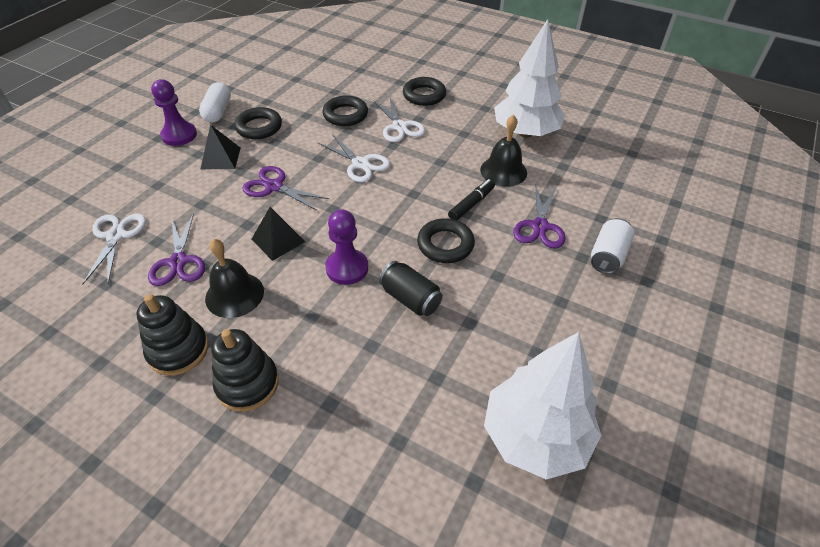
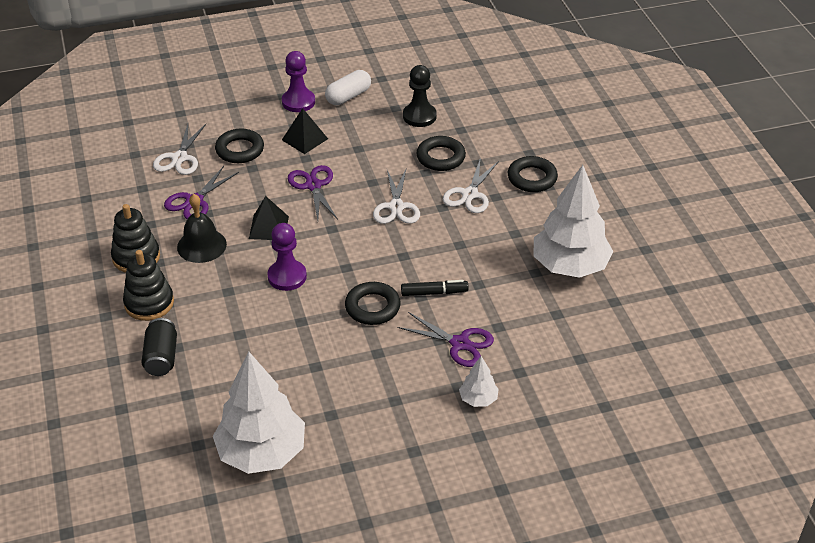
camera: 45 degrees right, 5 degrees down
(116, 236) = (179, 158): white scissors -> white scissors turned 150 degrees clockwise
(259, 127) = (361, 129): black ring -> black ring (240, 150)
(292, 98) = (419, 116): none -> black pawn
(410, 299) = (299, 325): black can -> black can (161, 357)
(503, 171) = (499, 285): black bell -> none
(539, 227) = (460, 344): purple scissors -> purple scissors turned 120 degrees counterclockwise
(608, 256) = (478, 399): white can -> white tree

